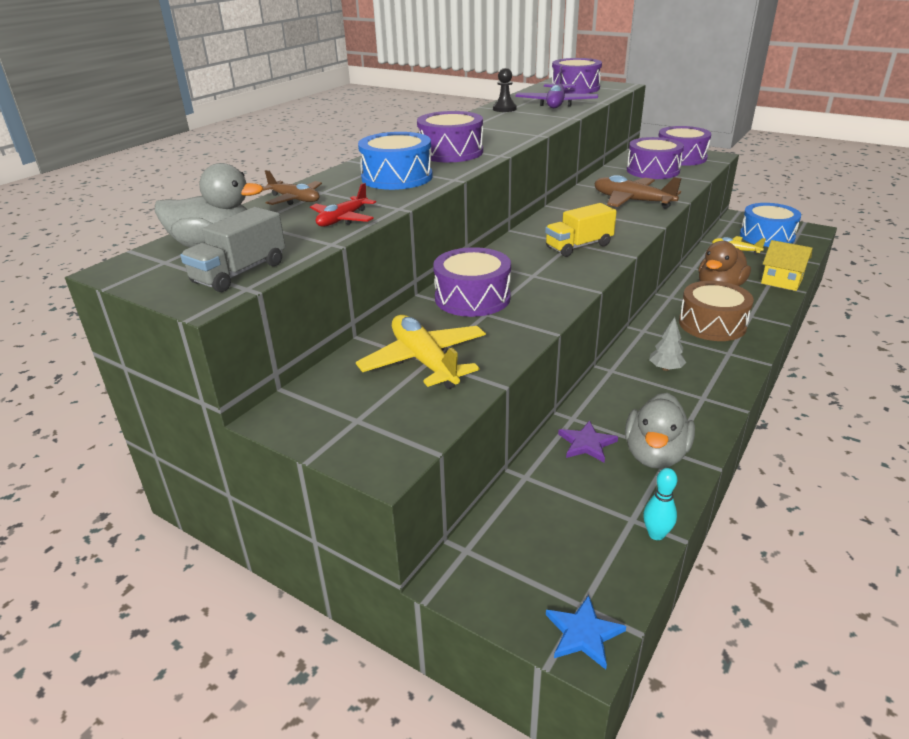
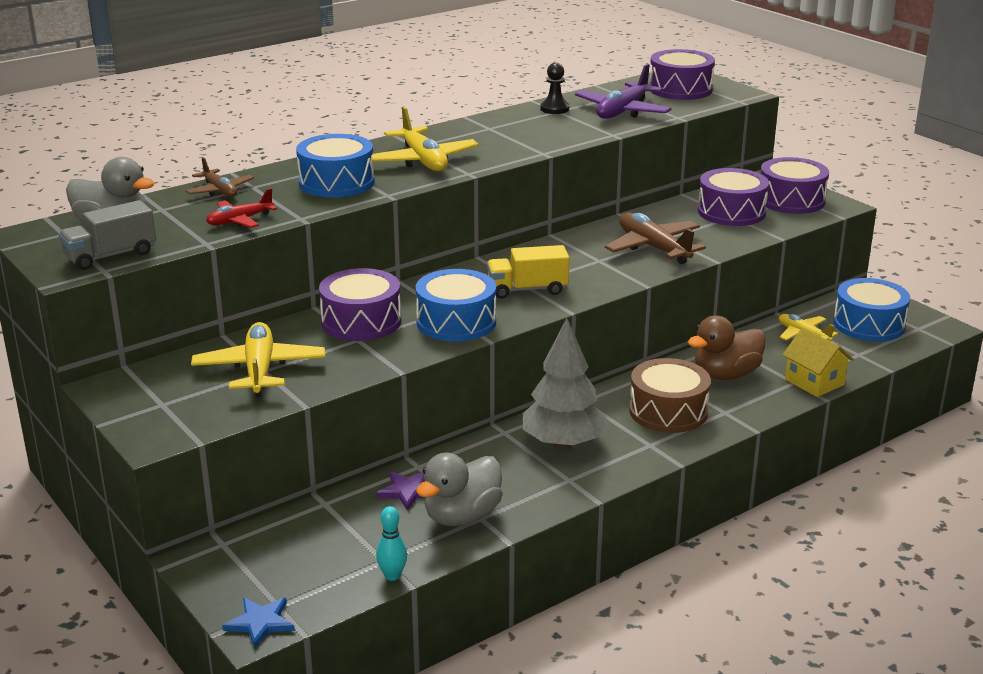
camera: 20 degrees right, 5 degrees down
(450, 152) = (423, 160): purple drum -> yellow plane
(553, 282) = (456, 322): none -> blue drum
(665, 368) = (562, 443): grey tree -> grey tree, size x2.10

